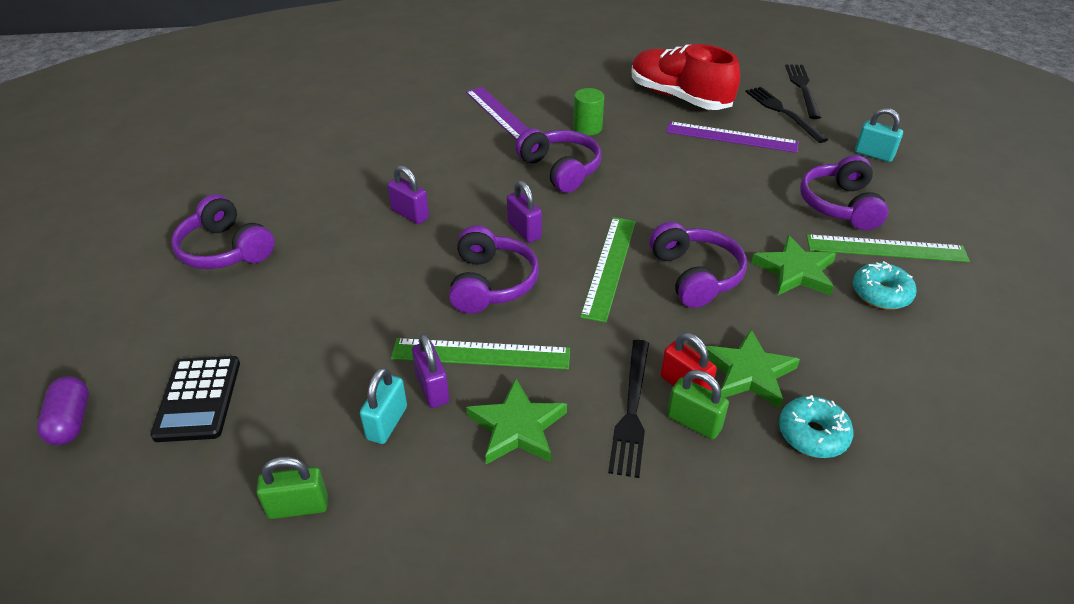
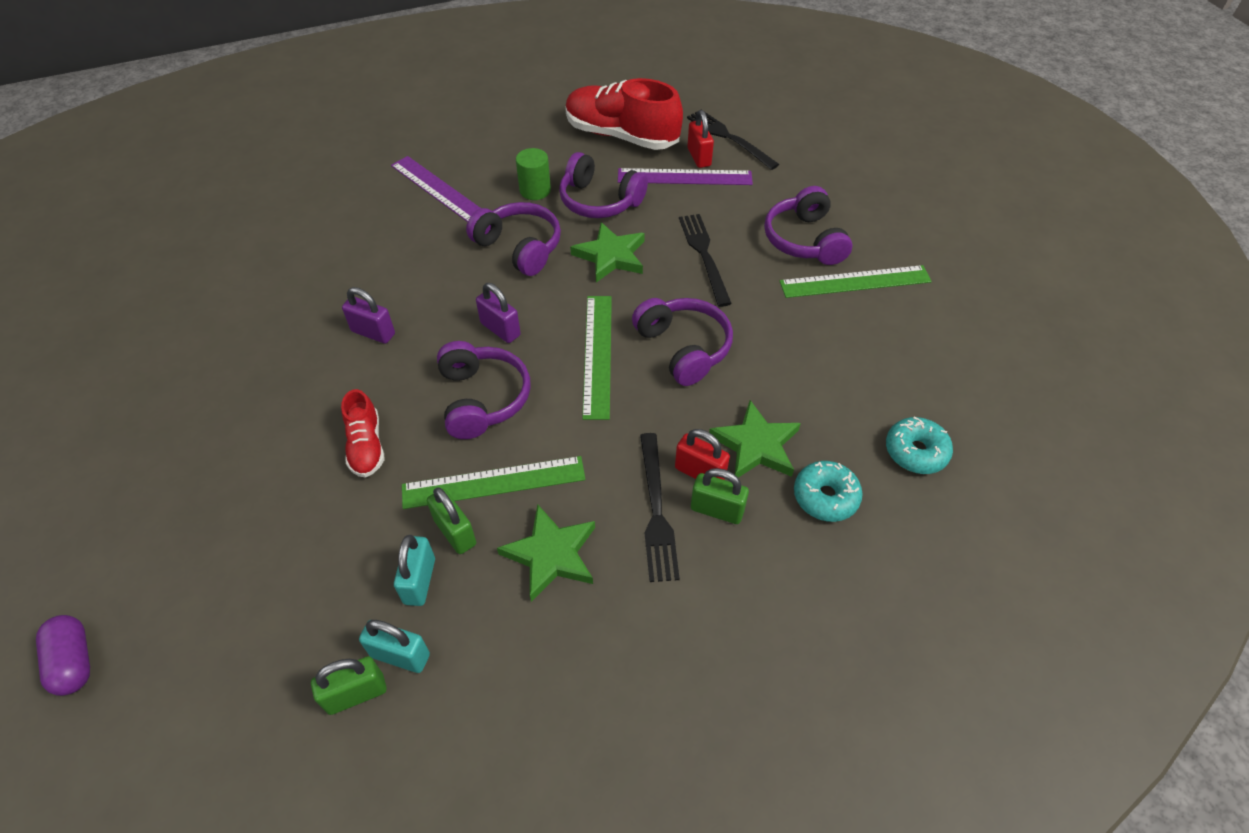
camera: 15 degrees left, 10 degrees up
(198, 399) = (209, 602): black calculator -> none
(225, 249) = (178, 417): purple headphones -> purple headphones (599, 201)
(375, 302) = (366, 446): none -> red shoe
(432, 388) = (455, 532): purple padlock -> green padlock
(749, 123) = (699, 157): none -> red padlock
(795, 271) = (776, 324): green star -> green star (610, 256)
(802, 89) = (743, 105): black fork -> black fork (704, 255)
(874, 154) = (825, 174): turquoise padlock -> turquoise padlock (400, 655)
(881, 294) = (859, 333): turquoise donut -> turquoise donut (915, 452)

